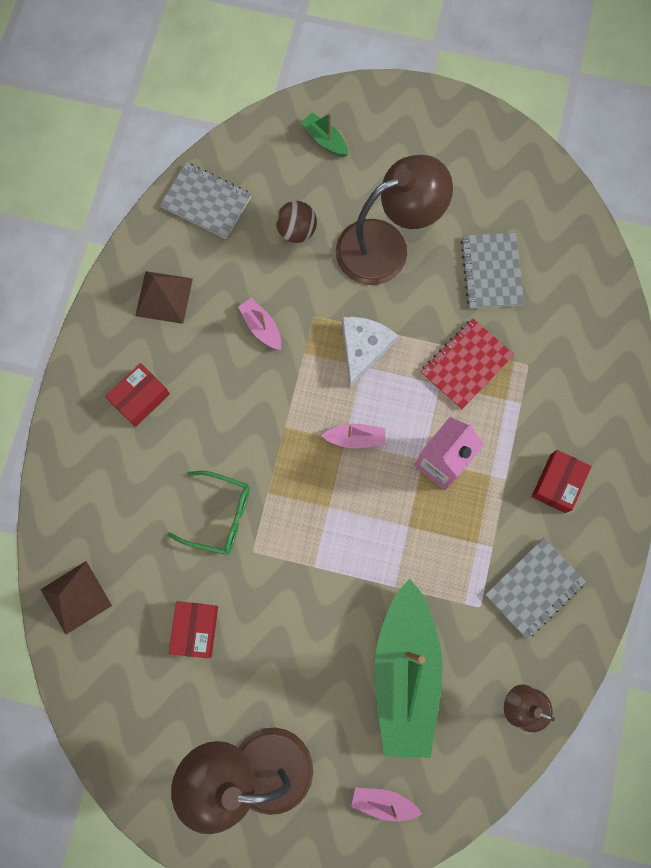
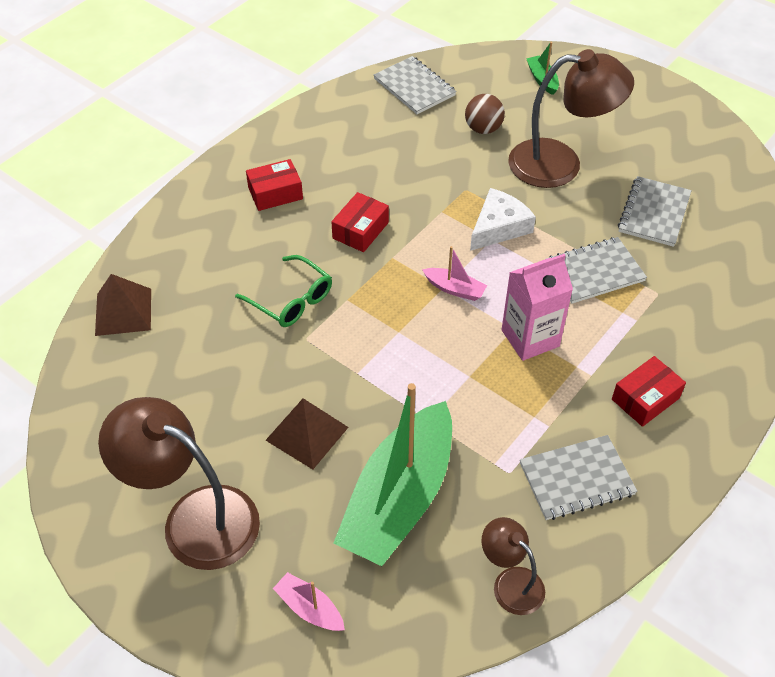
camera: 25 degrees right, 25 degrees down
(164, 297) = (339, 134): brown pyramid -> brown pyramid (307, 433)
(195, 629) = (214, 378): red box -> red box (360, 230)
(261, 327) = (413, 181): pink boat -> none
(466, 365) = (594, 272): red notebook -> grey notebook

